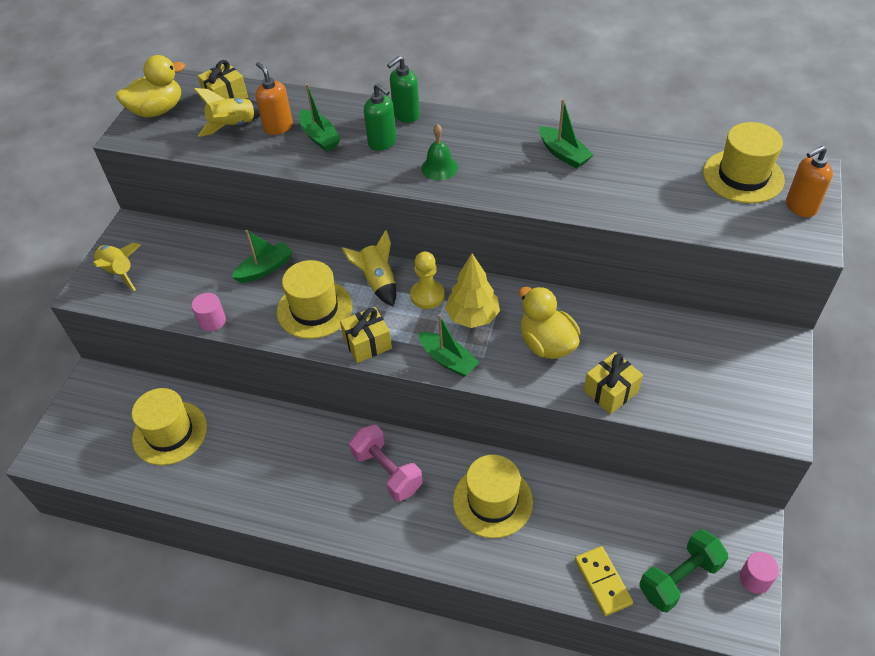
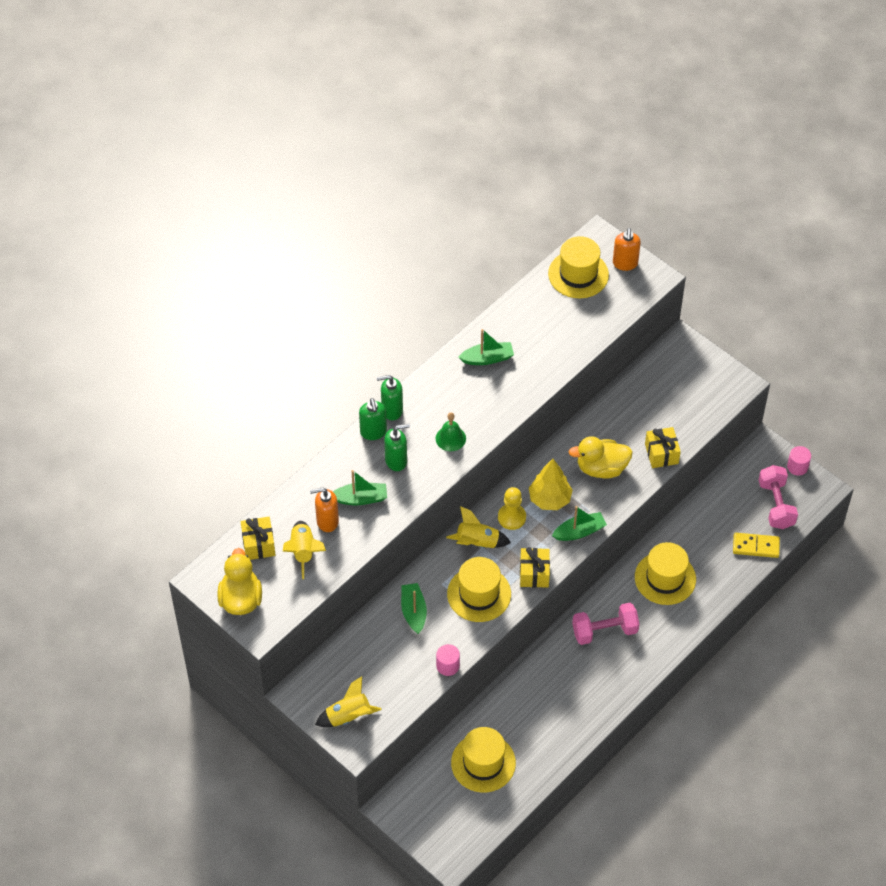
camera: 65 degrees left, 5 degrees up
(442, 116) = (391, 410): none -> green soap dispenser
(679, 578) = (776, 505): green dumbbell -> pink dumbbell

